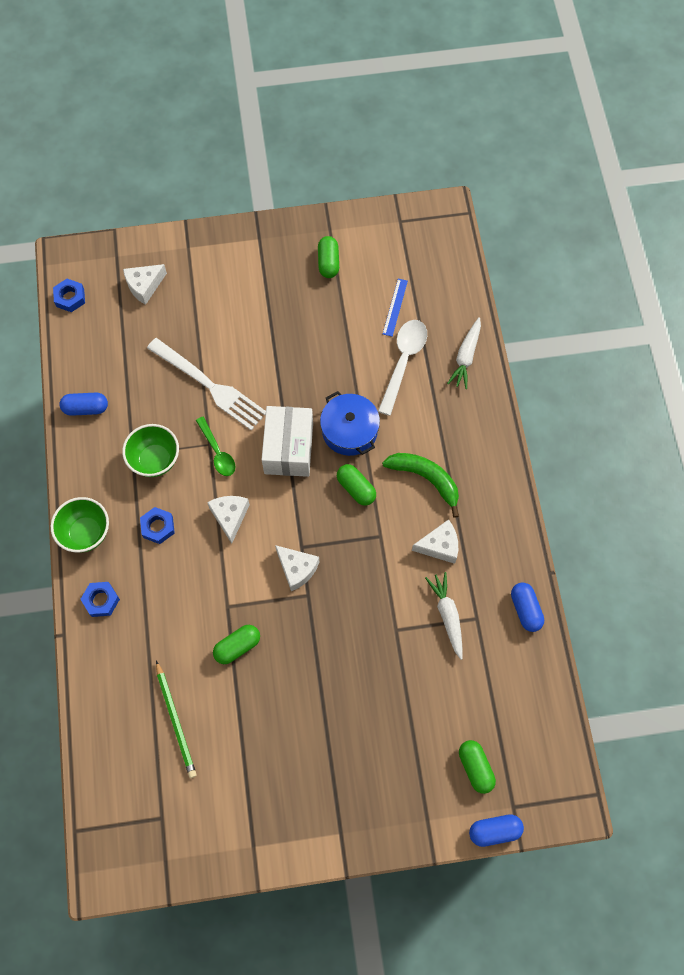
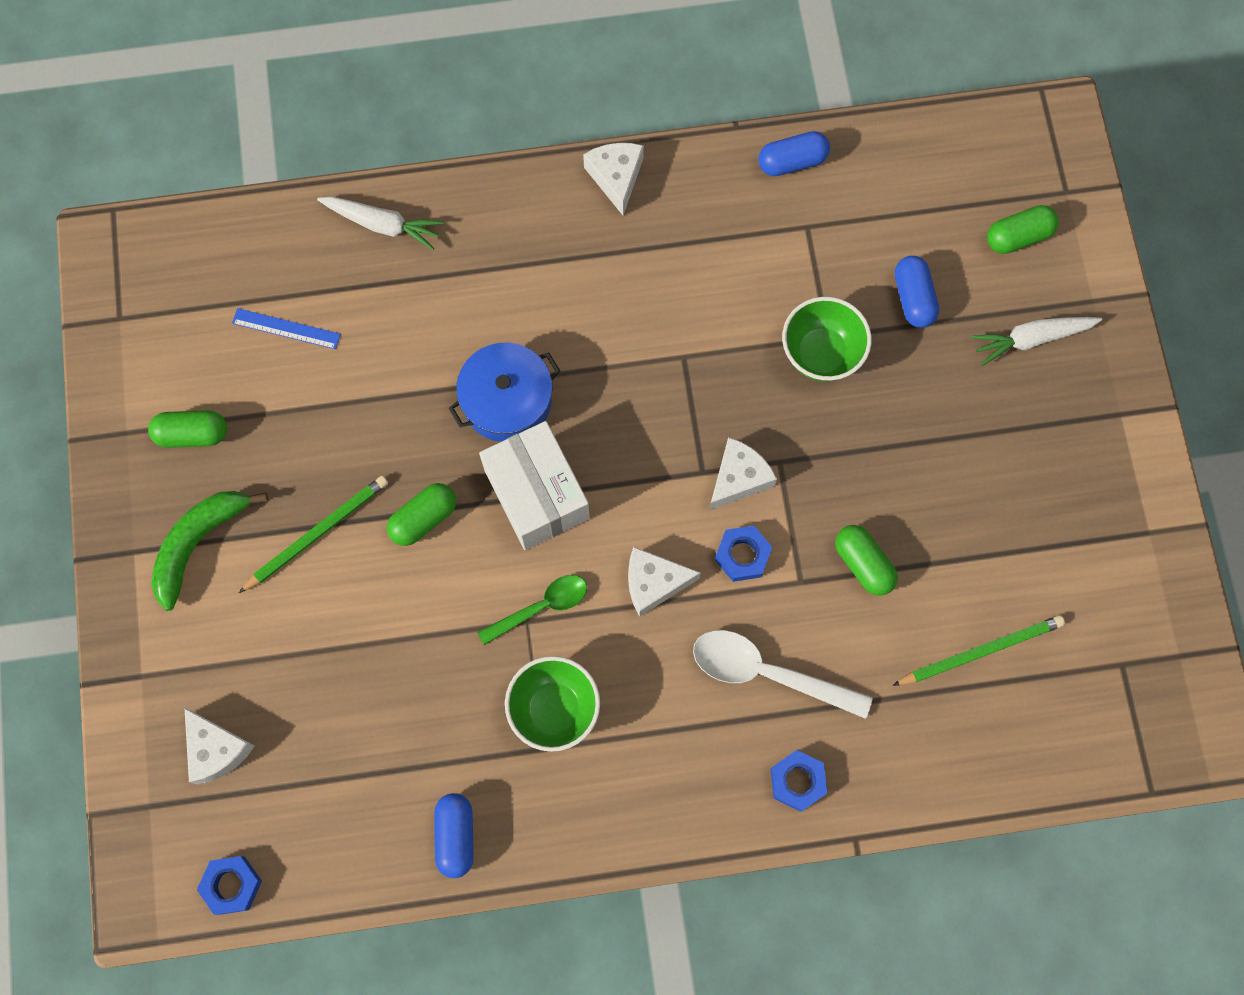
camera: 90 degrees left, 5 degrees up
(86, 533) = (683, 816): green bowl -> green bowl (821, 353)
(158, 527) = (672, 697): blue nut -> blue nut (742, 555)
(210, 386) = (420, 623): white fork -> none
(267, 330) = (317, 533): none -> green pencil
(288, 448) = (536, 494): white box -> white box turned 60 degrees clockwise
(356, 488) = (606, 391): green capsule -> green capsule (423, 519)
(403, 362) = (388, 318): white spoon -> white spoon (767, 673)
(426, 479) = (590, 289): green banana -> green banana (198, 543)
(439, 546) = (698, 273): white cheese -> white cheese (616, 177)
(447, 615) = (804, 265): white carrot -> white carrot (1031, 339)
(494, 830) = (1099, 216): blue capsule -> blue capsule (913, 298)

